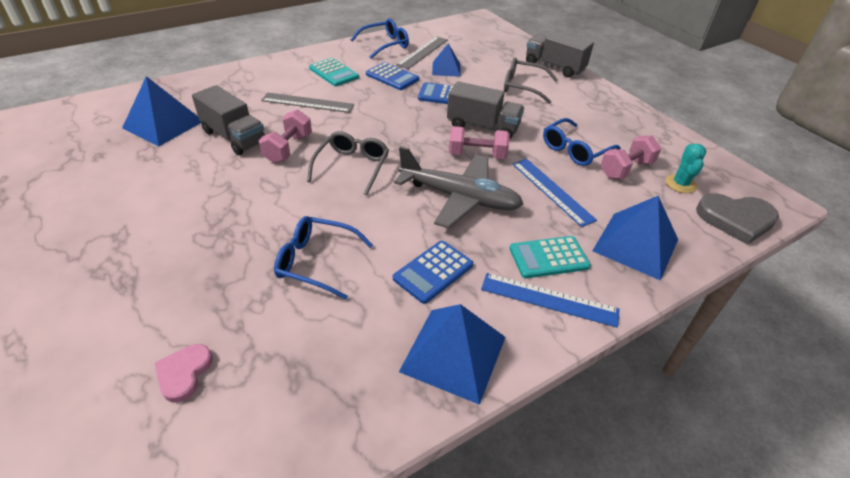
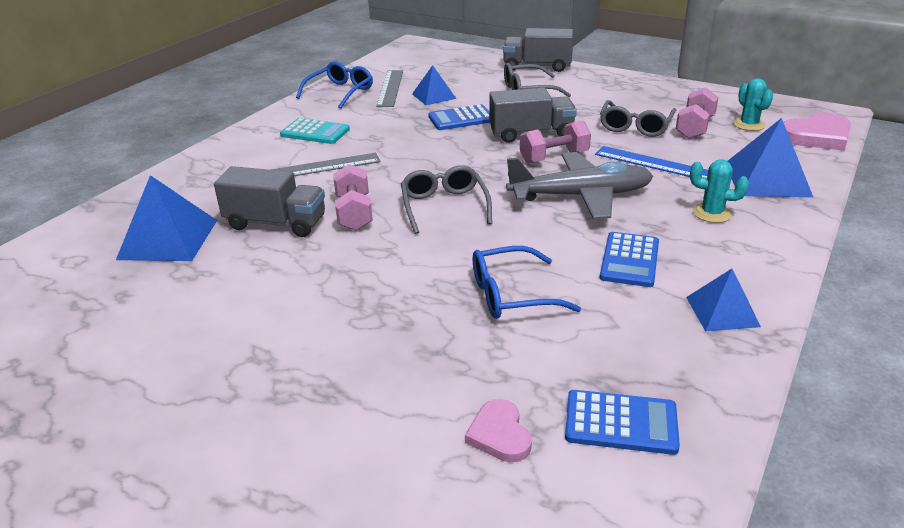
camera: 25 degrees left, 10 degrees down
(392, 77) = (385, 118): blue calculator -> blue calculator (621, 423)
(454, 354) = (722, 311): blue pyramid -> blue pyramid, size x0.62
(548, 258) = (712, 213): turquoise calculator -> turquoise cactus
(549, 299) = (748, 242): blue ruler -> none
(575, 150) = (635, 126): blue glasses -> grey glasses
(736, 219) = (817, 136): grey heart -> pink heart

